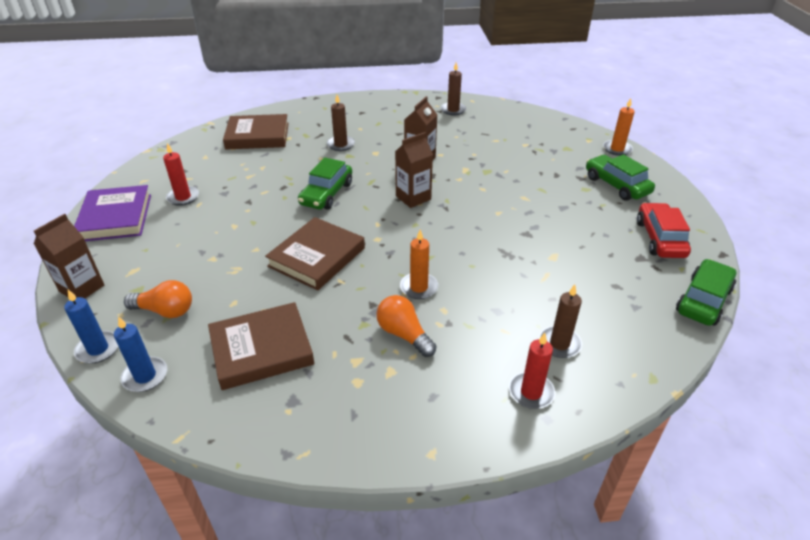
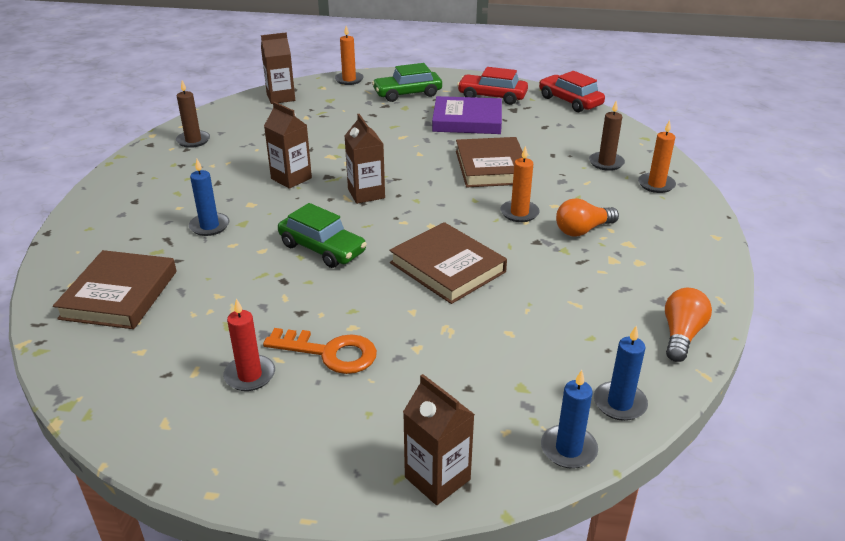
camera: 75 degrees left, 5 degrees down
(115, 217) = (263, 452): purple book -> purple book (467, 120)
(165, 311) = (510, 389): orange light bulb -> orange light bulb (681, 335)
(205, 222) = (330, 353): none -> orange key
(261, 349) = (589, 316): brown book -> brown book (491, 167)
(340, 145) = (209, 226): brown candle -> blue candle
(531, 392) = (656, 185): red candle -> orange candle
(551, 126) = (281, 97): none -> brown carton
(703, 300) = (570, 101): green car -> red car

